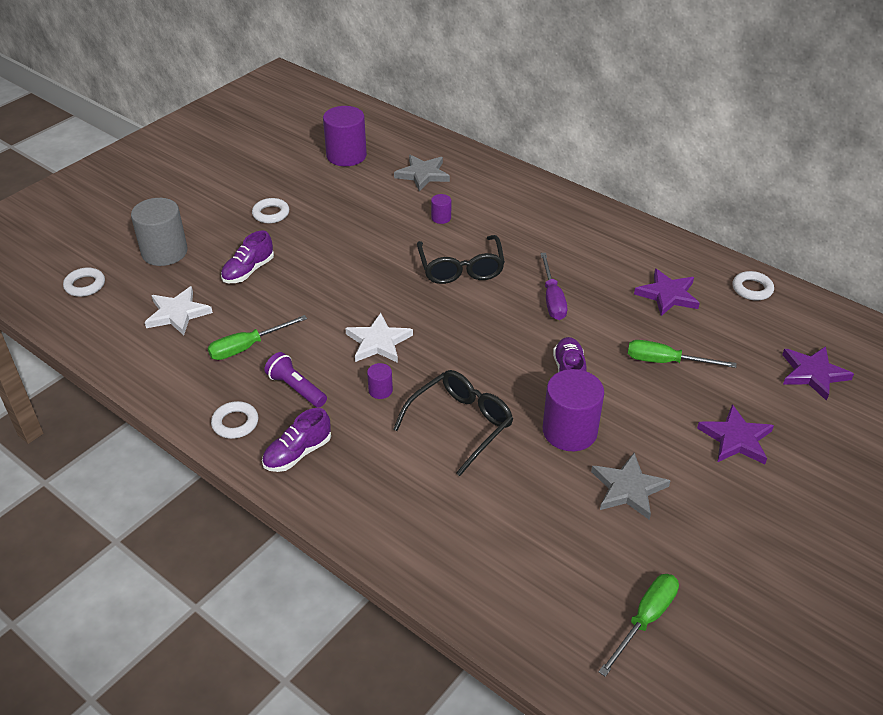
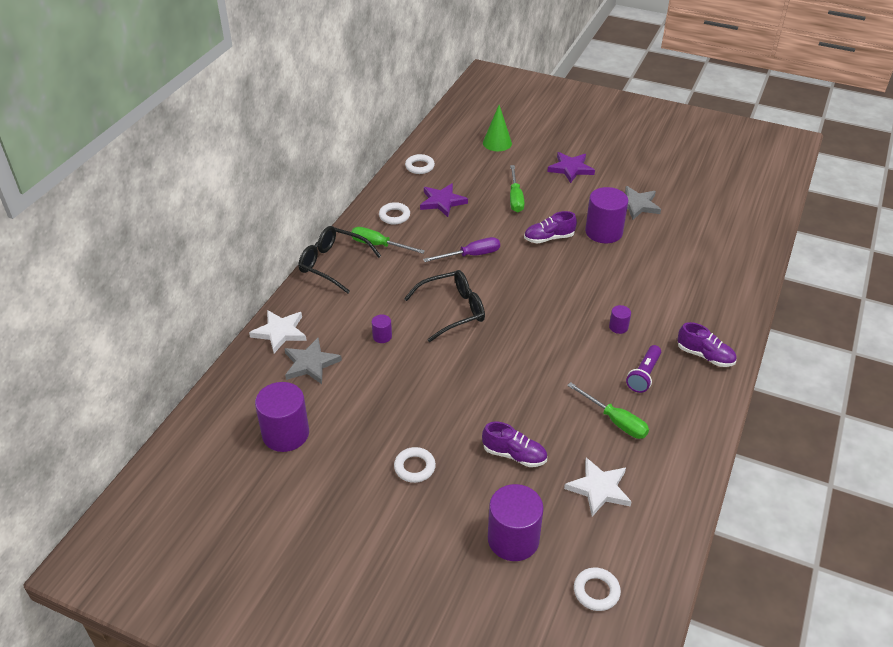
camera: 105 degrees left, 0 degrees up
(164, 252) = (513, 539): grey cylinder -> purple cylinder
(235, 423) = (700, 400): white ring -> white ring (394, 216)
(378, 342) = (567, 340): white star -> white star (280, 332)
(461, 424) = (627, 280): black glasses -> black glasses (333, 264)
(645, 620) = (722, 192): green screwdriver -> green screwdriver (379, 245)
(813, 374) = (497, 143): purple star -> green cone

